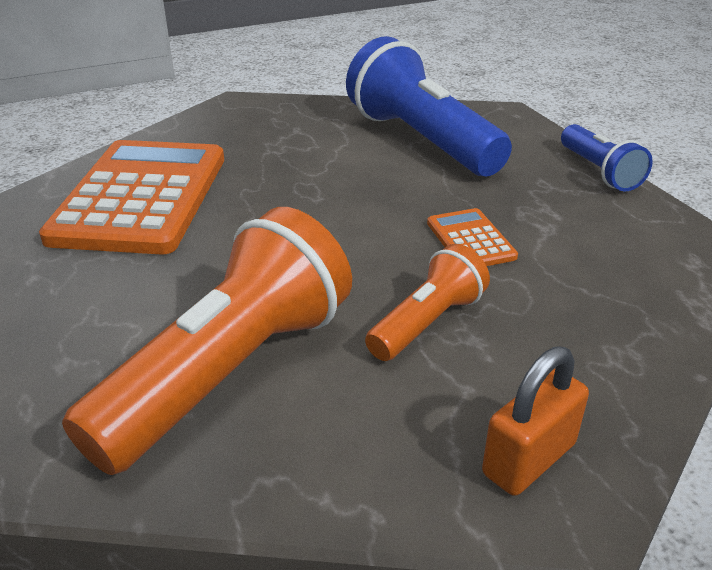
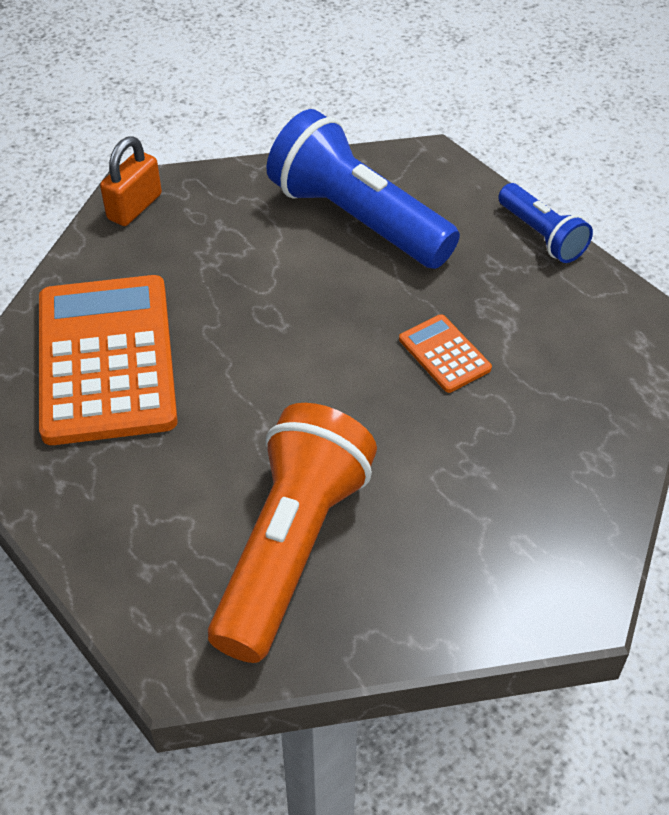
camera: 15 degrees left, 15 degrees up
(427, 323) = (435, 460): orange flashlight -> none
(529, 459) = (546, 573): orange padlock -> orange padlock (134, 207)

